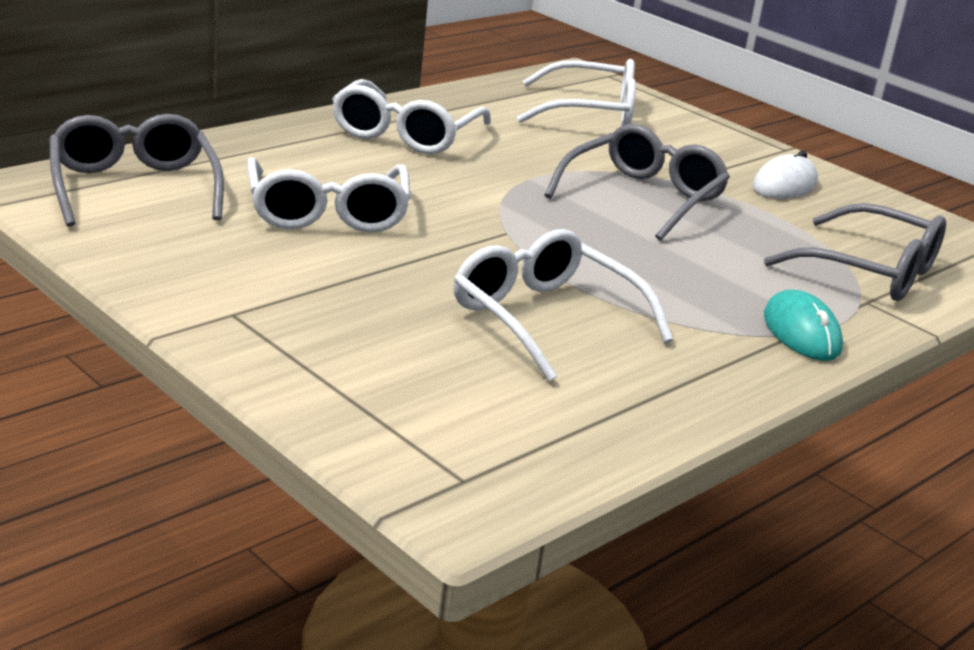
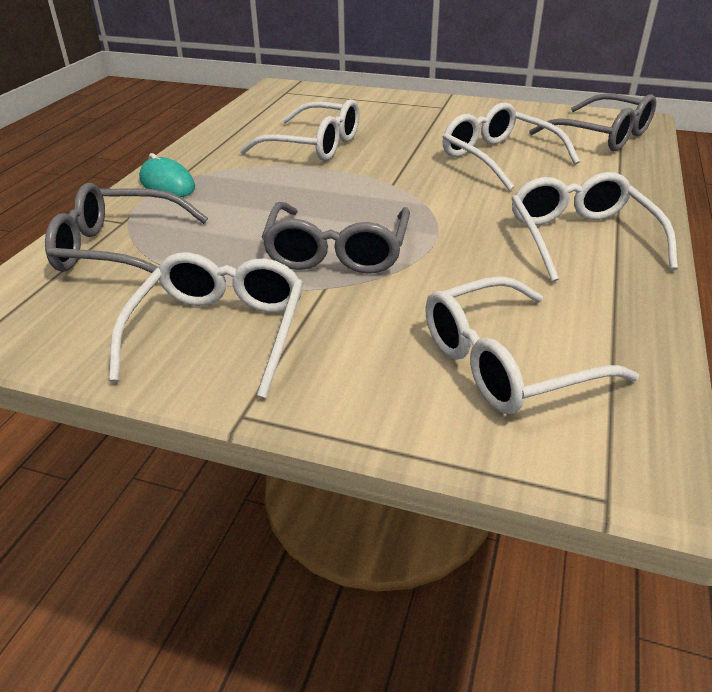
camera: 155 degrees right, 10 degrees up
(784, 185) = (220, 332): white mouse -> white glasses

